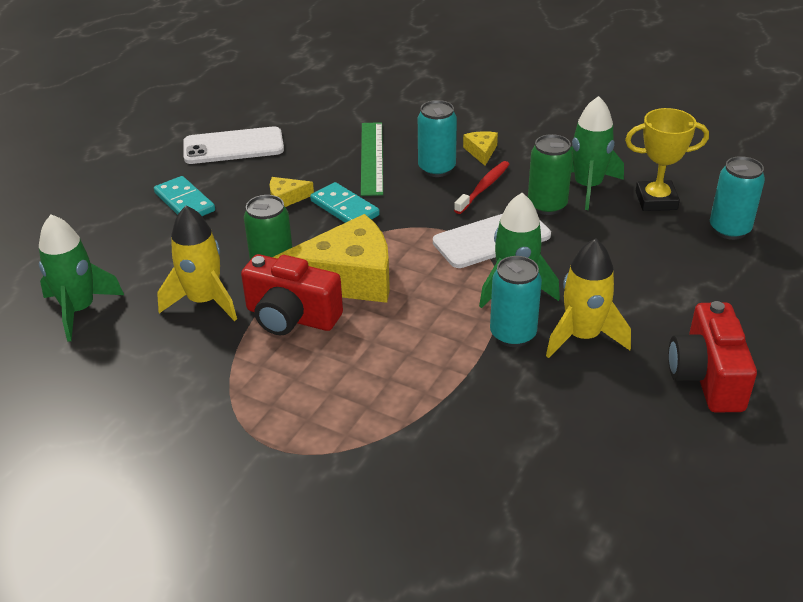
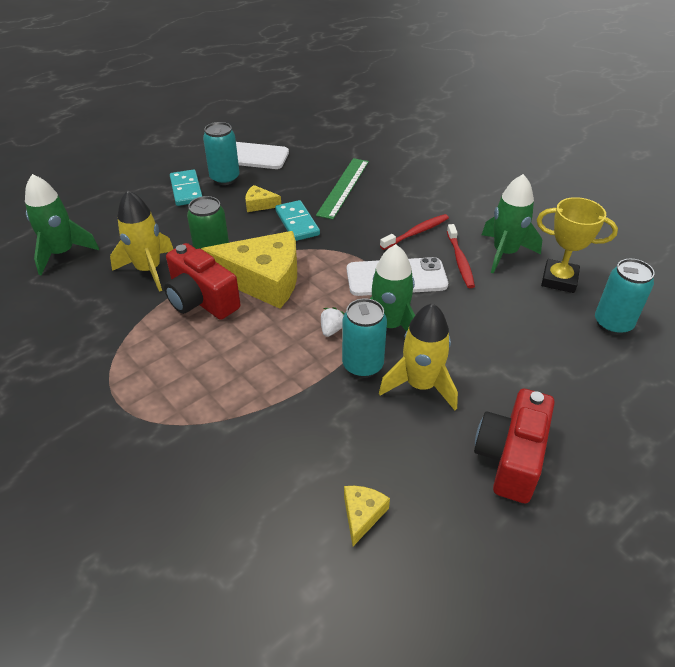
camera: 20 degrees right, 5 degrees up
(436, 169) = (388, 208): turquoise can -> turquoise can (225, 178)
(457, 308) = (332, 330): none -> white strawberry
(481, 152) = (433, 202): yellow cheese -> yellow cheese (362, 515)
(547, 206) = (460, 261): green can -> red toothbrush

